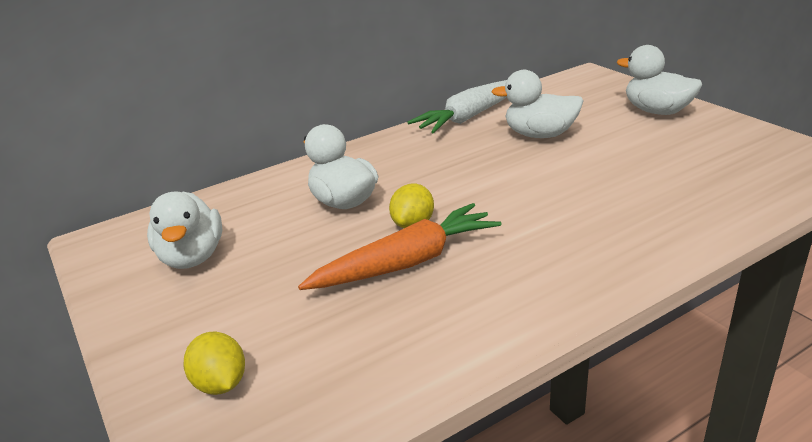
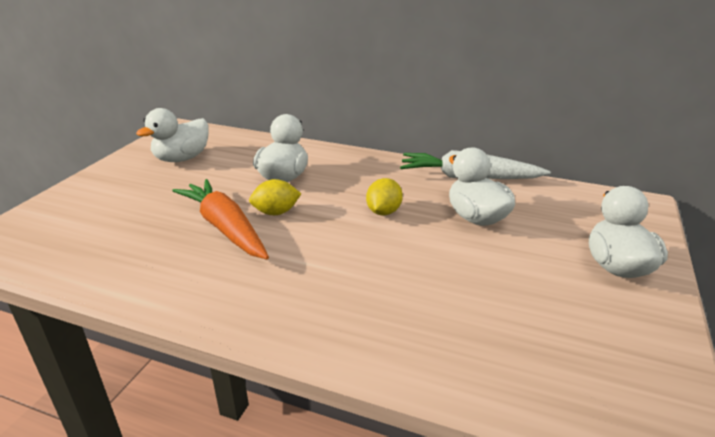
camera: 50 degrees right, 0 degrees up
(220, 384) = (65, 216): yellow lemon -> yellow lemon (383, 212)
(407, 262) = (225, 228): orange carrot -> orange carrot turned 150 degrees counterclockwise

